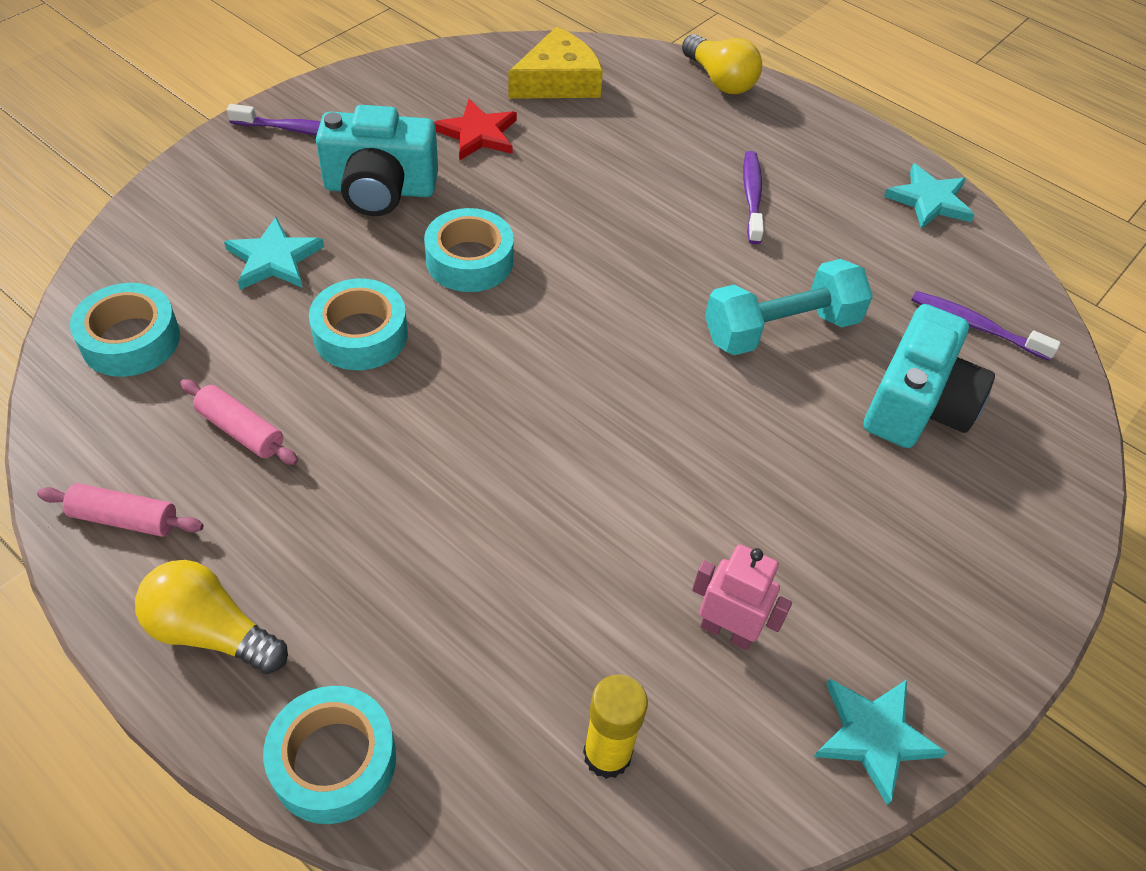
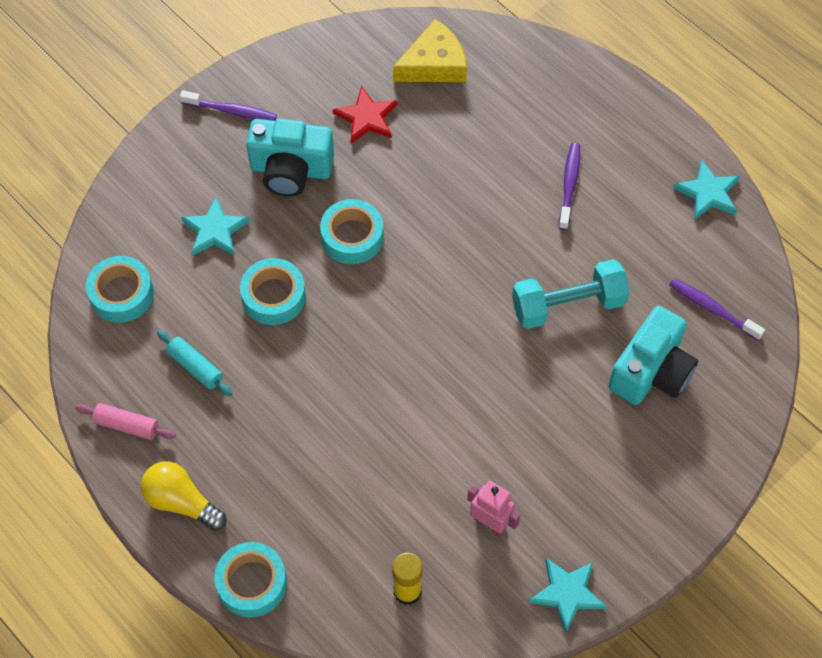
camera: 10 degrees right, 10 degrees up
(241, 430) = (195, 367): pink rolling pin -> turquoise rolling pin
(720, 80) = (565, 65): yellow light bulb -> none

